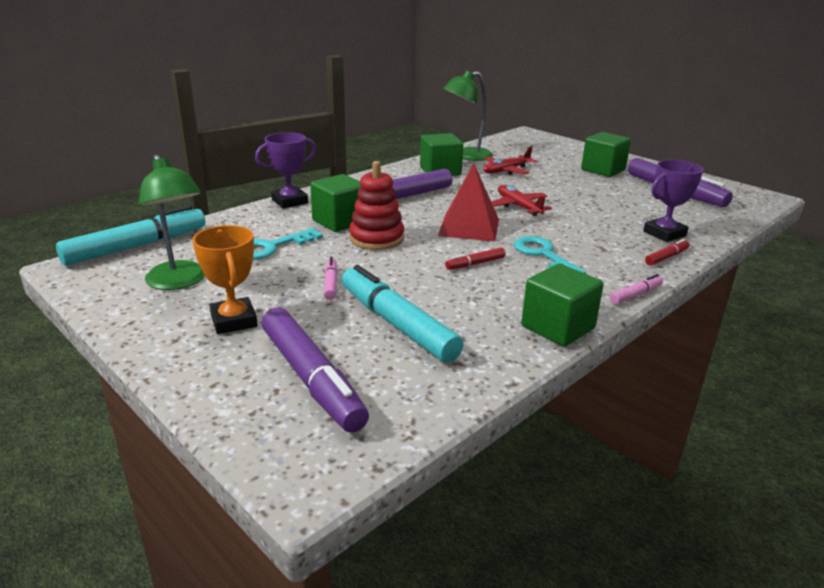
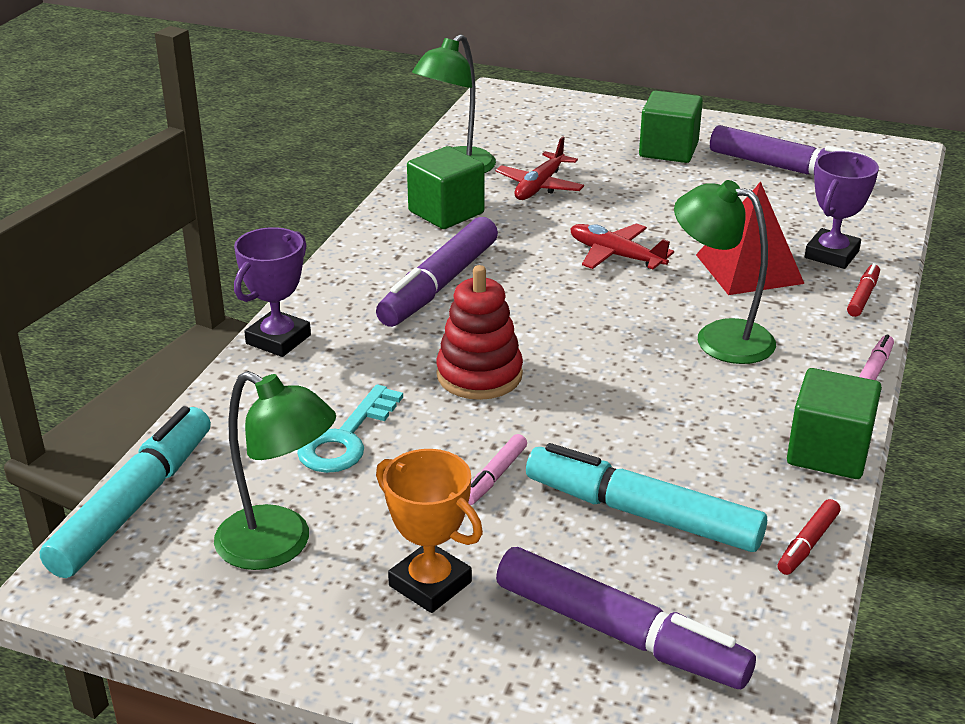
camera: 25 degrees left, 5 degrees up
(331, 283) = (495, 476): pink marker -> pink marker turned 120 degrees counterclockwise
(339, 221) = (395, 358): green cube -> none
(469, 227) = (584, 315): red pyramid -> red pyramid (749, 269)
(475, 264) = (649, 380): red marker -> red marker (808, 544)
(543, 255) = (719, 337): turquoise key -> green lamp

